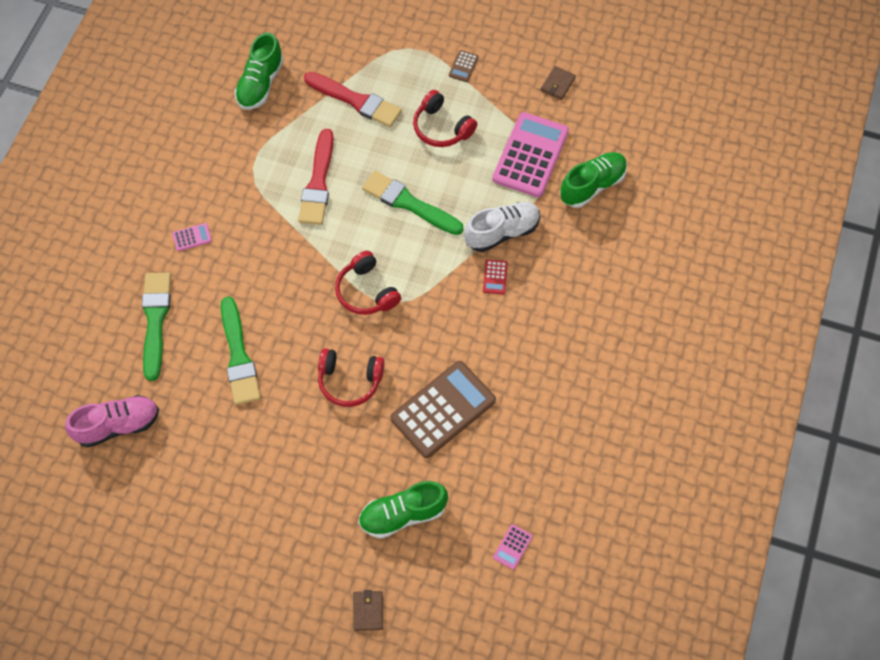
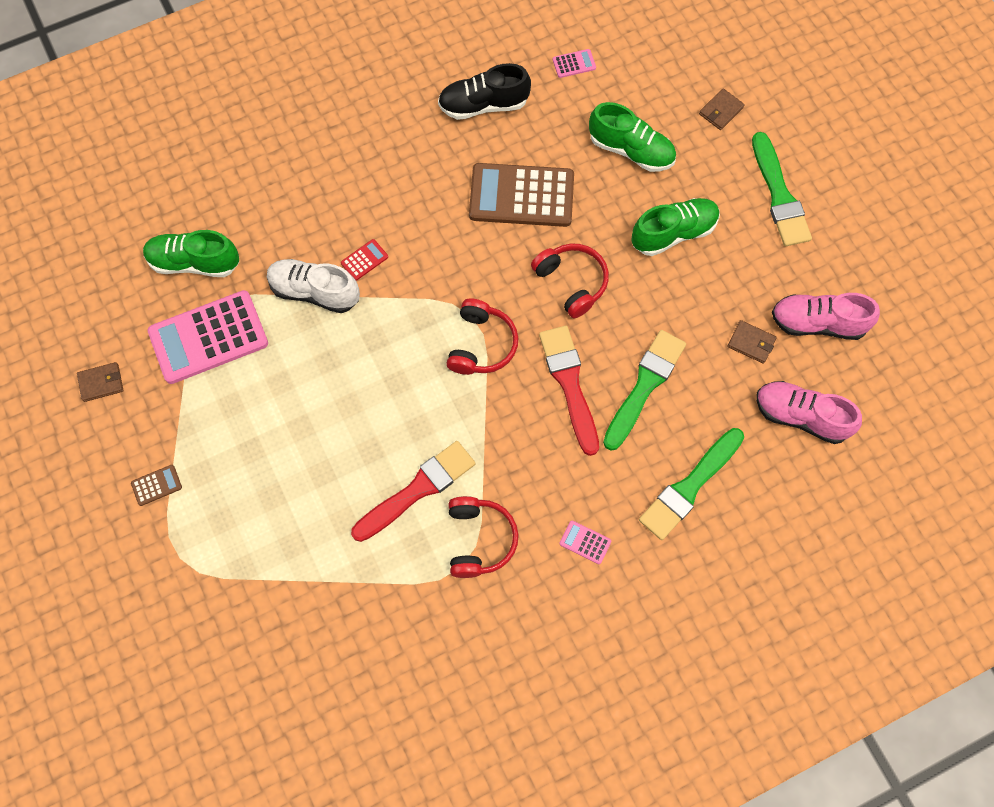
camera: 135 degrees left, 5 degrees up
(157, 502) = (818, 323): none -> pink shoe
(192, 446) = (751, 343): none -> brown wallet
(260, 84) = (361, 659): green shoe -> green shoe (673, 233)
(356, 101) = (293, 546): red brush -> red brush (569, 384)
(408, 203) = (360, 392): green brush -> green brush (779, 195)
(441, 128) = (250, 439): red headphones -> red headphones (479, 540)
(539, 452) = (483, 105): none -> black shoe

